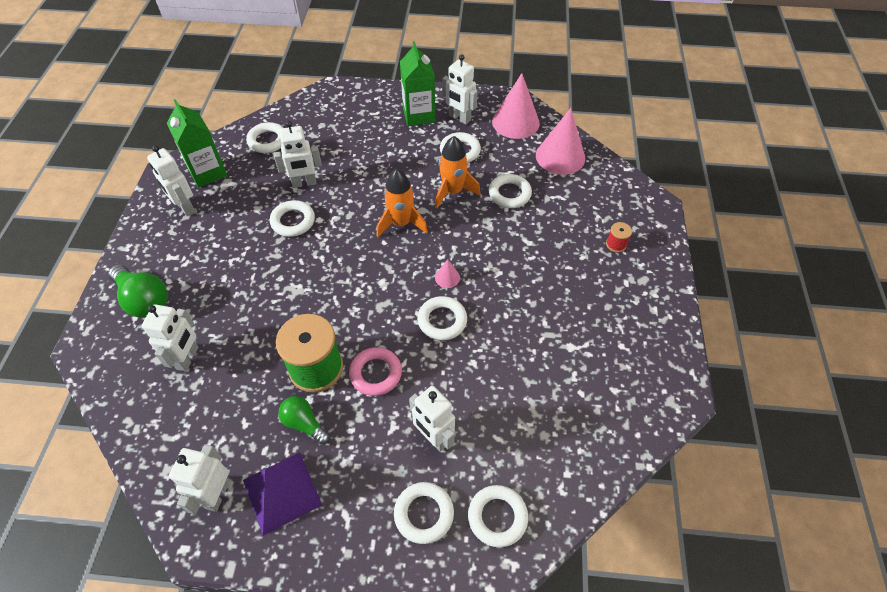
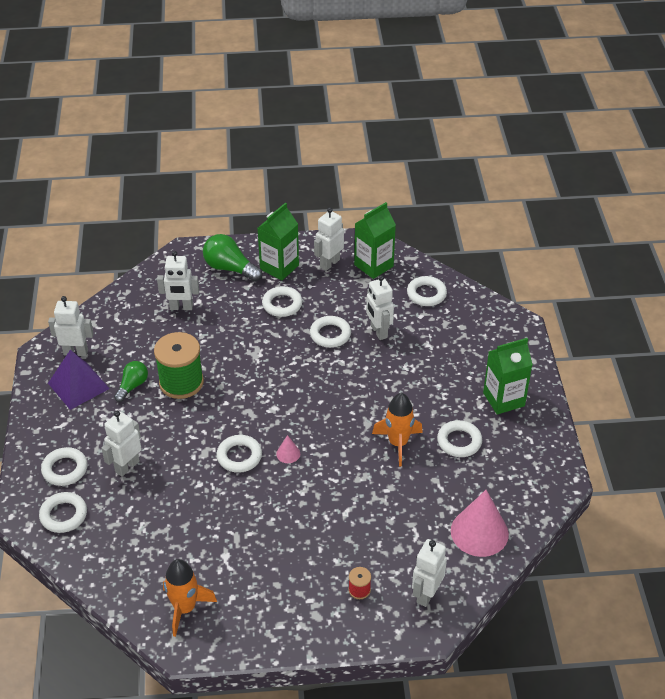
camera: 80 degrees right, 10 degrees down
(144, 300) = (230, 268): green light bulb -> green light bulb turned 90 degrees clockwise
(168, 252) = (279, 267): none -> green carton
(376, 373) = (180, 420): pink ring -> none
(401, 223) = (346, 410): orange rocket -> orange rocket (185, 608)
(459, 118) = (511, 434): white robot -> white robot (426, 594)
(509, 194) = (408, 491): white ring -> white ring (282, 304)
(515, 122) = (523, 486): pink cone -> none

